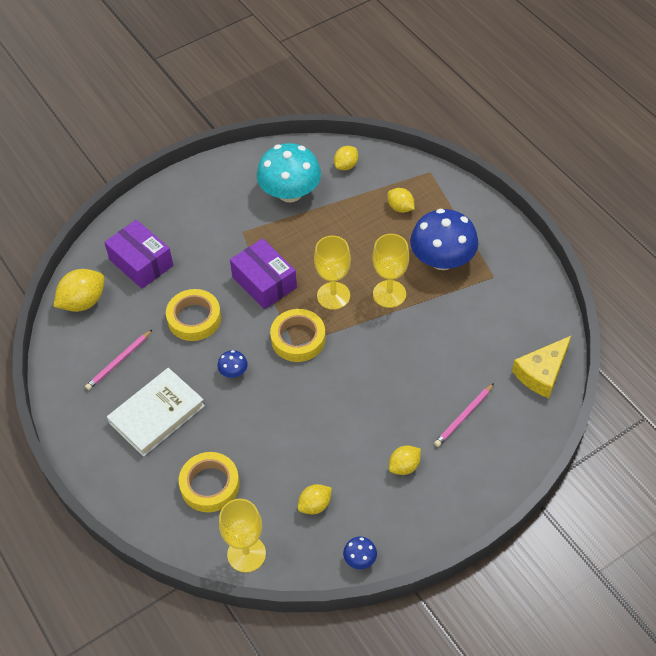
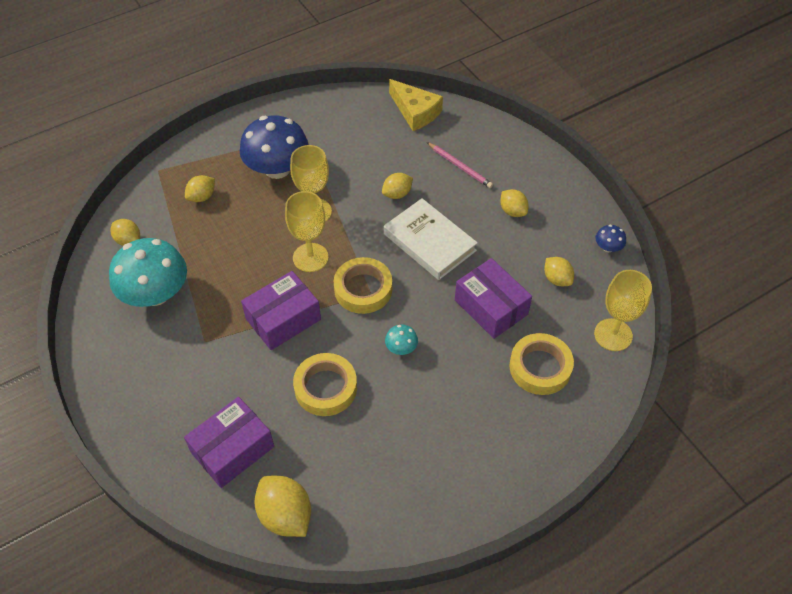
camera: 90 degrees left, 0 degrees up
(119, 361) = (380, 466): pink pencil -> none
(157, 414) = (454, 421): white book -> white book (429, 242)
(233, 371) = (401, 348): blue mushroom -> turquoise mushroom
(279, 444) = (491, 307): none -> purple box
(419, 360) = (397, 194): none -> yellow lemon

